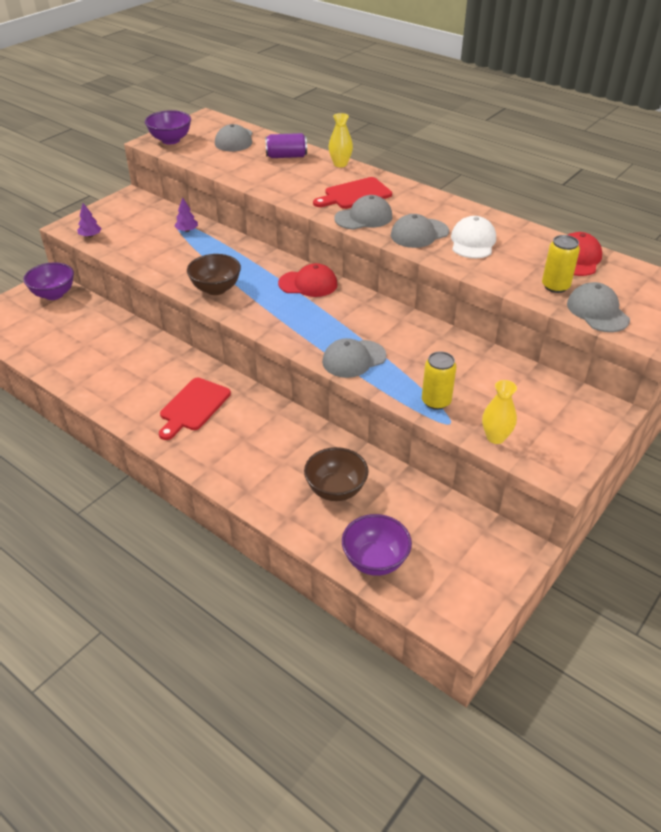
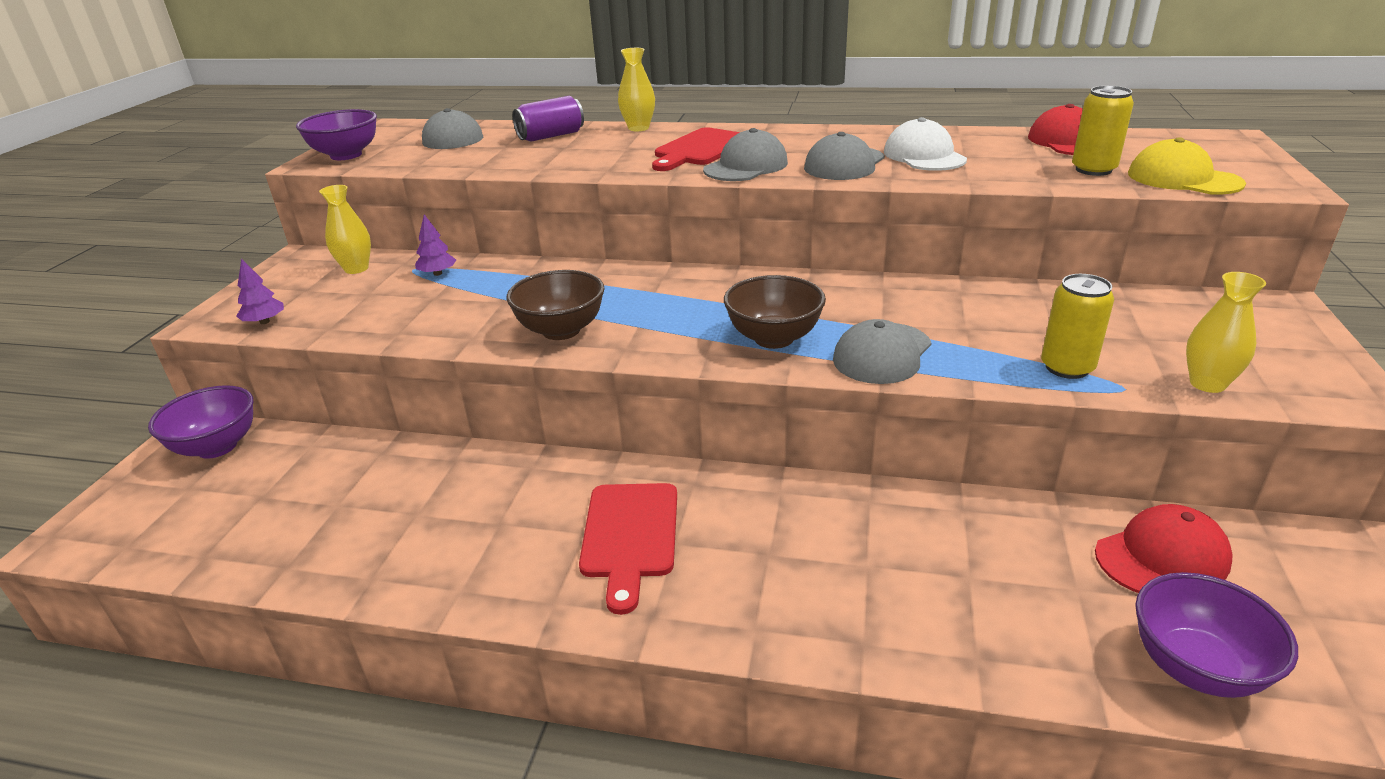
camera: 25 degrees left, 10 degrees down
(151, 214) = (356, 269): none -> yellow vase
(308, 284) = (701, 285): red cap -> red cap (1162, 556)
(336, 490) = (999, 574): brown bowl -> brown bowl (774, 338)
(597, 311) = (1183, 179): grey cap -> yellow cap

